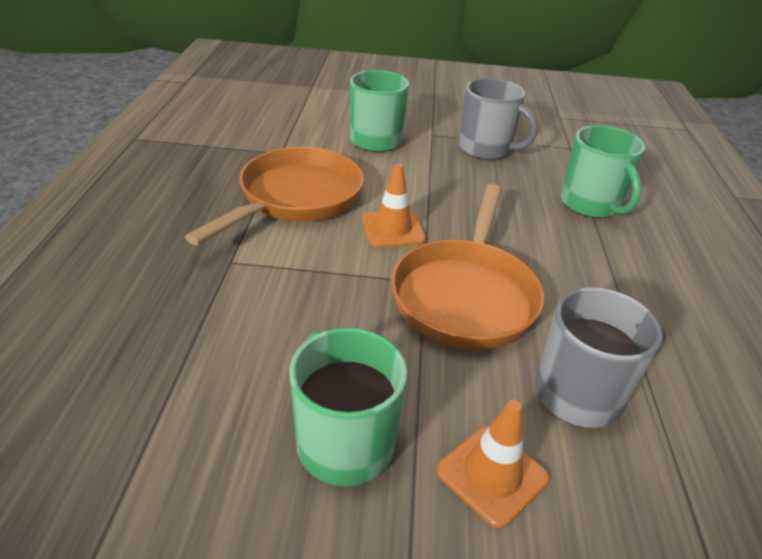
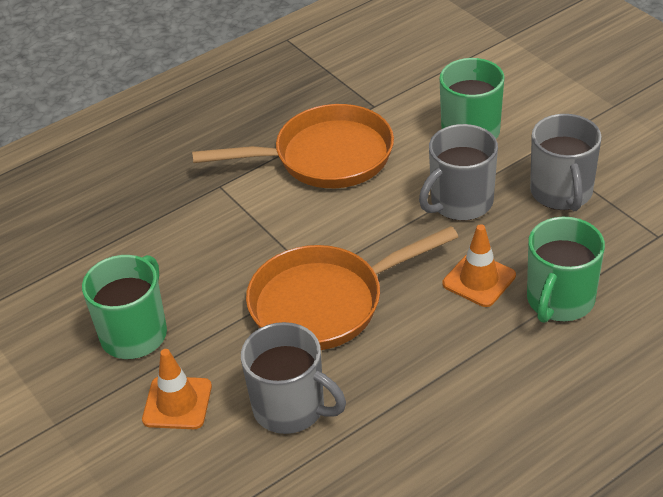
camera: 55 degrees right, 5 degrees up
(393, 229) = (355, 223): orange traffic cone -> orange traffic cone (479, 280)
(439, 181) = (460, 202): none -> grey mug

